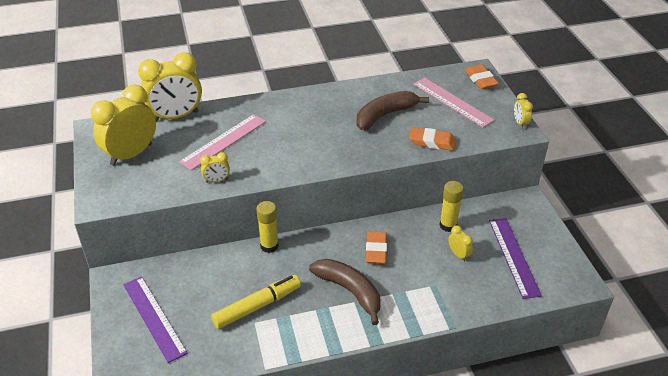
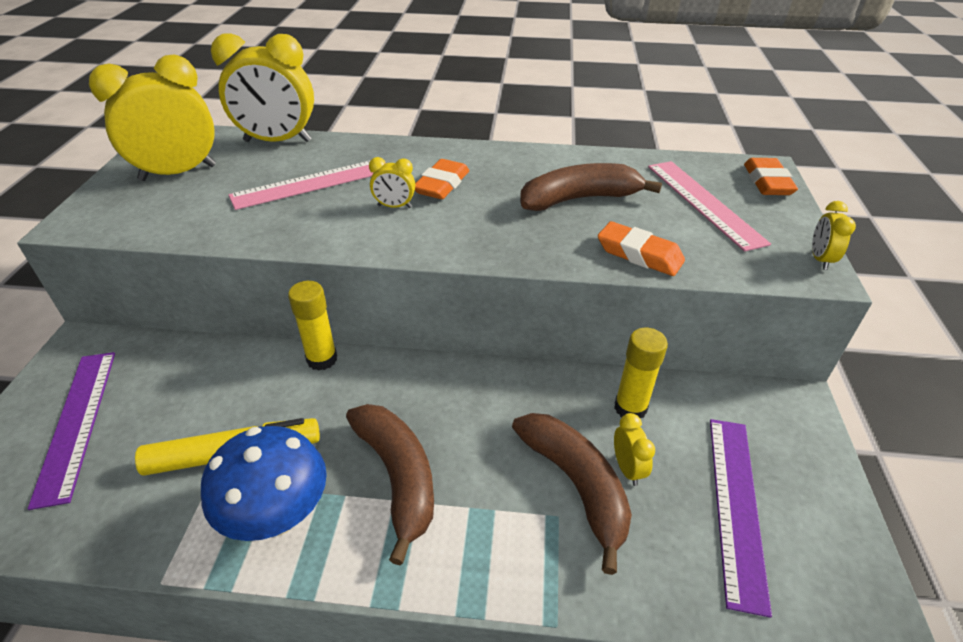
camera: 20 degrees right, 0 degrees up
(217, 180) = (258, 232): yellow clock -> yellow clock (394, 206)
(301, 325) = (278, 516): none -> blue mushroom
(376, 250) = (483, 415): orange eraser -> orange eraser (442, 185)
(438, 269) = (576, 485): none -> brown banana

